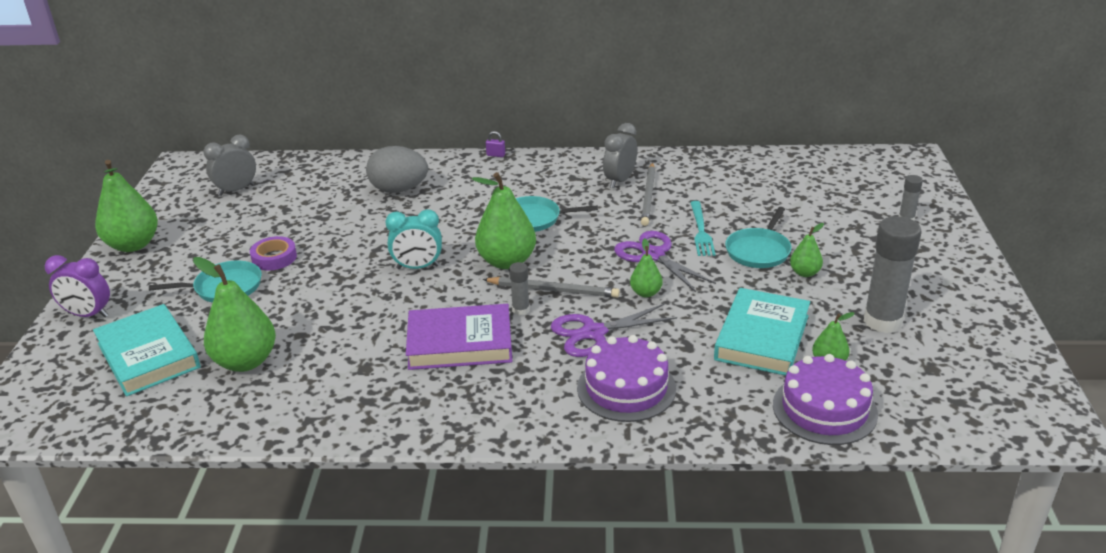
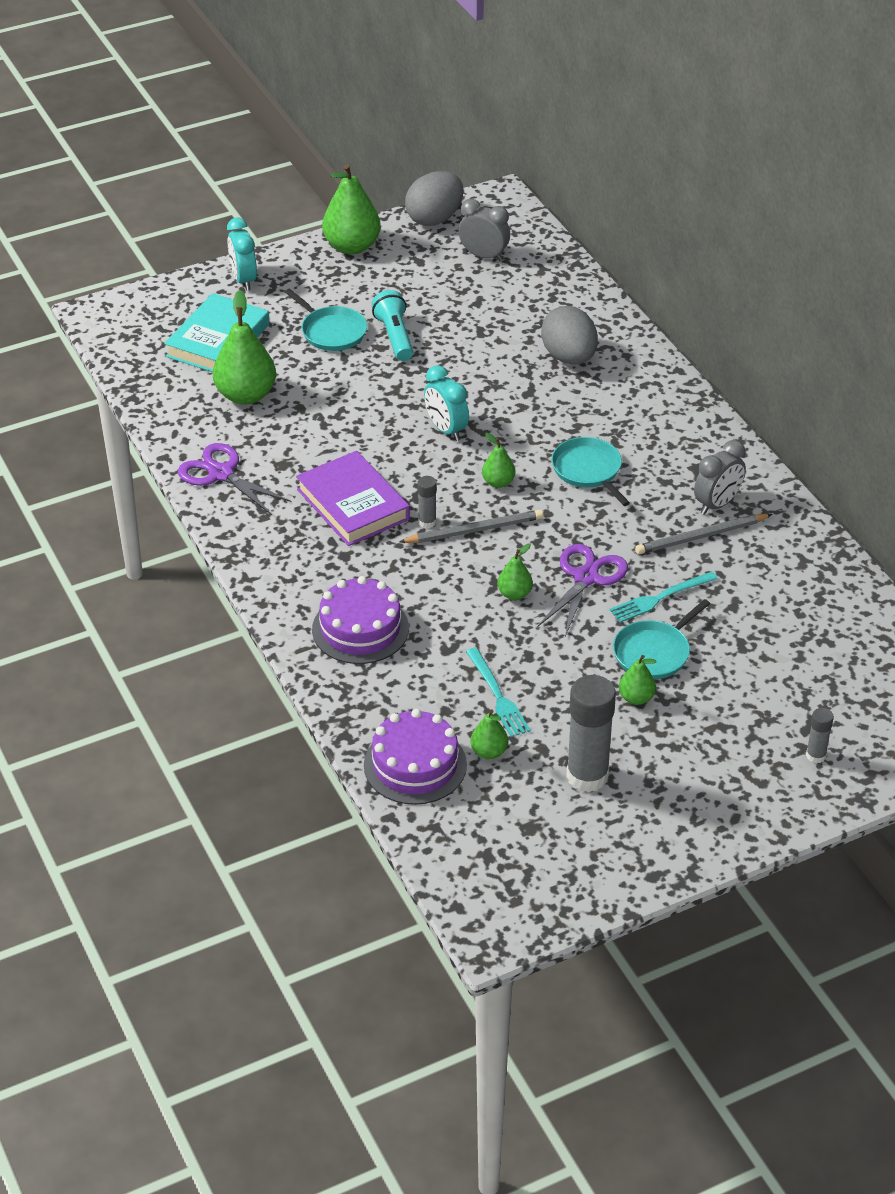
camera: 60 degrees right, 10 degrees up
(88, 315) = (244, 280): purple clock -> turquoise clock
(160, 197) = (434, 219): none -> grey egg
(274, 258) = (395, 336): purple tape -> turquoise flashlight
(496, 155) = (695, 393): purple padlock -> none
(507, 261) = (498, 482): green pear -> green pear, size x0.51
(553, 290) = (474, 530): grey pencil -> grey pencil turned 90 degrees counterclockwise
(594, 333) = (425, 581): purple scissors -> purple scissors (221, 474)
(620, 180) = (717, 504): grey clock -> grey clock turned 135 degrees clockwise
(759, 251) = (654, 652): turquoise pan -> turquoise pan turned 45 degrees counterclockwise
(761, 337) = (497, 695): turquoise book -> turquoise fork

